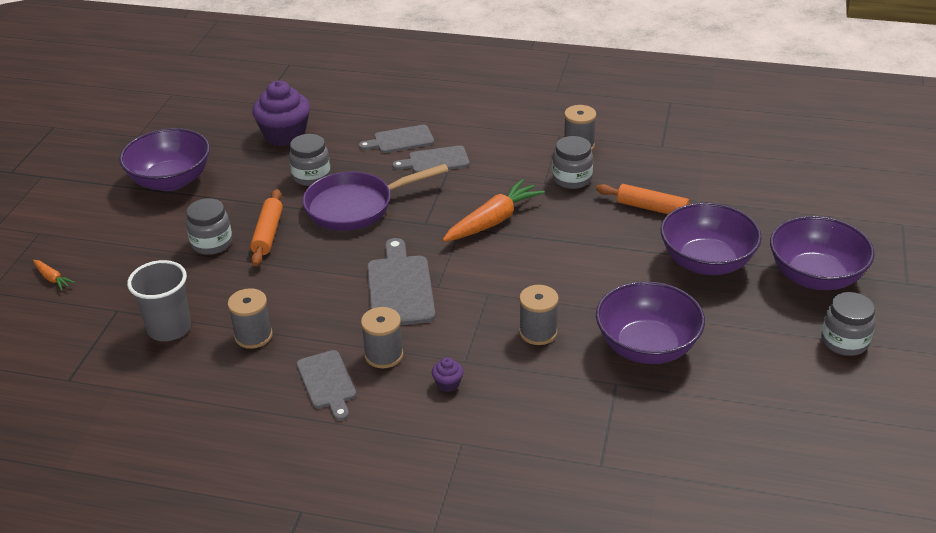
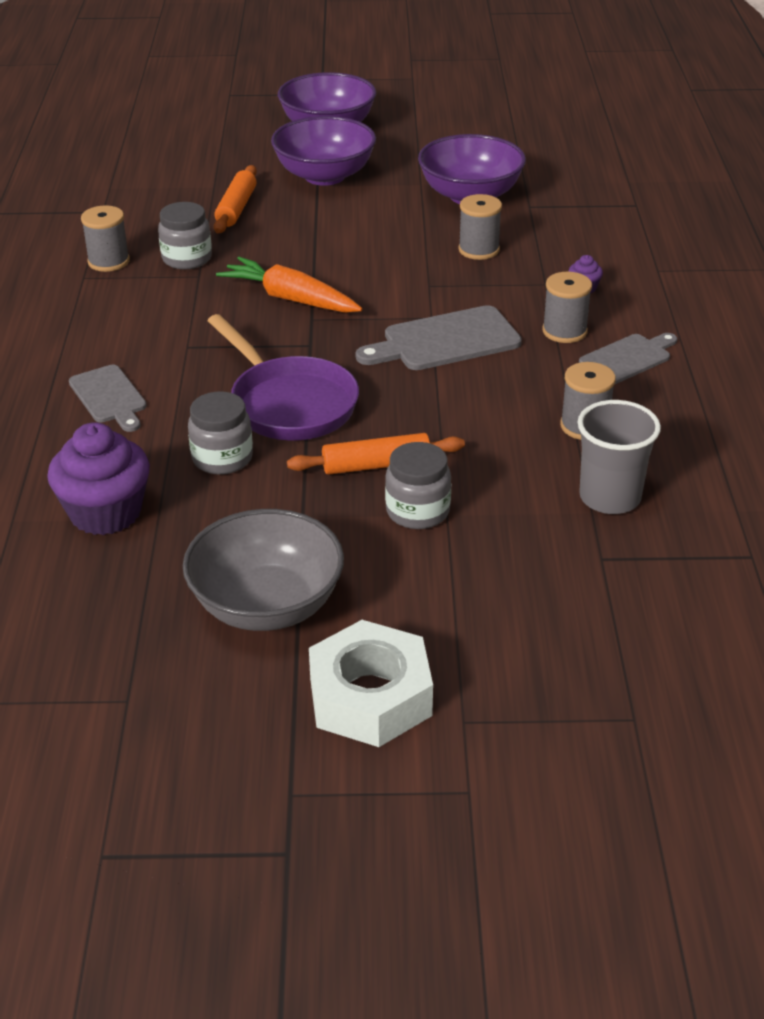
camera: 105 degrees left, 0 degrees up
(52, 279) = (569, 653): orange carrot -> none
(79, 206) = (370, 697): none -> white nut
(171, 181) = (267, 605): purple bowl -> grey bowl
(435, 161) = (161, 359): grey cutting board -> none
(844, 342) = (416, 116): grey jar -> none

